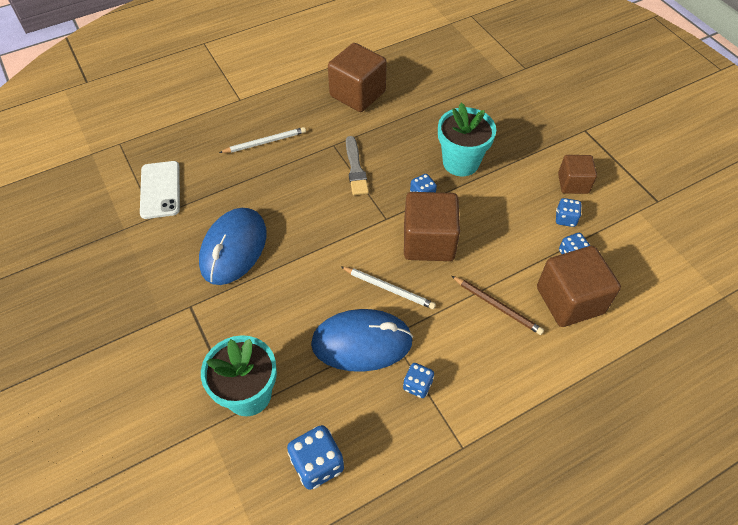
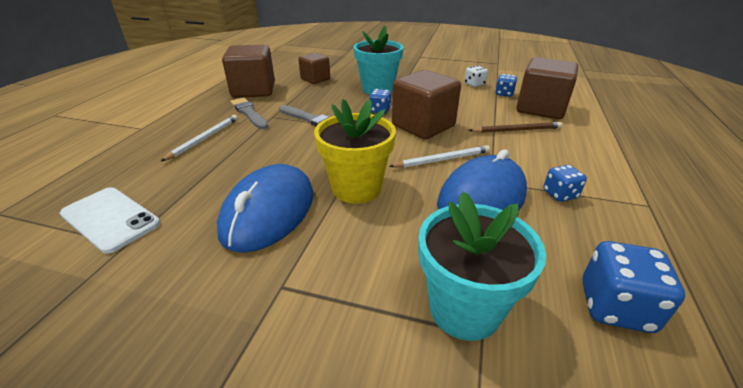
camera: 45 degrees left, 20 degrees down
(234, 248) = (269, 212): blue mouse -> blue mouse turned 45 degrees clockwise
(300, 269) = (356, 188): none -> yellow flower pot
(322, 128) = (249, 113): none -> grey brush
(565, 219) = (474, 84): blue dice -> white dice
(573, 183) = (451, 73): brown cube -> brown cube (315, 79)

